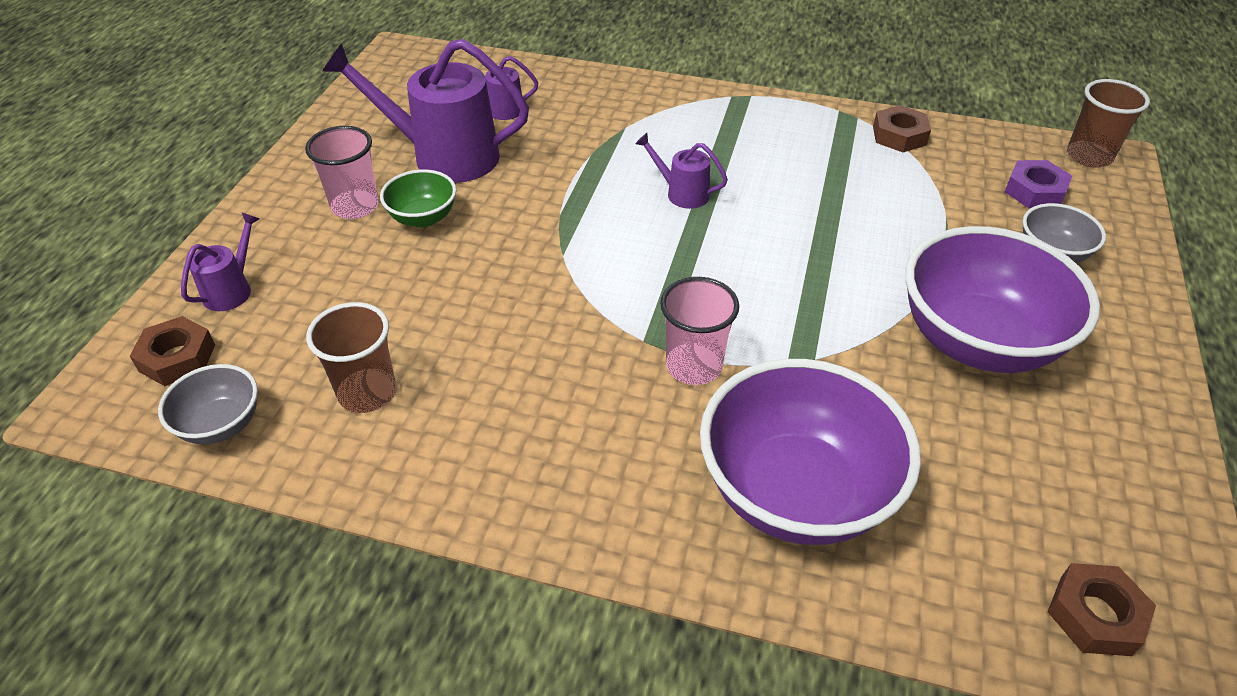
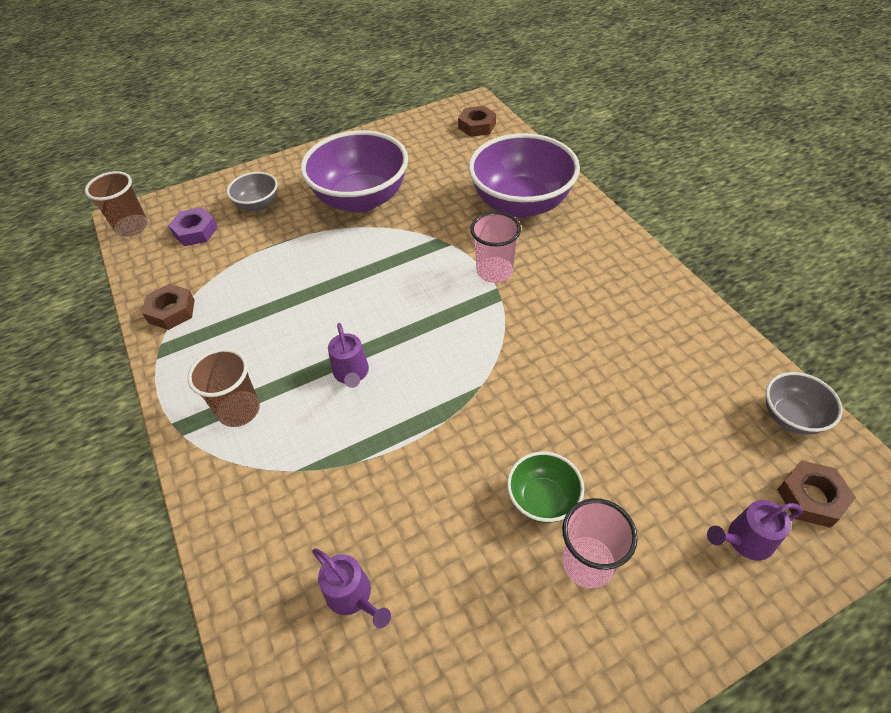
camera: 130 degrees left, 5 degrees up
(367, 393) = (684, 376): brown cup -> brown cup (239, 410)
(443, 156) = (463, 567): purple watering can -> none

